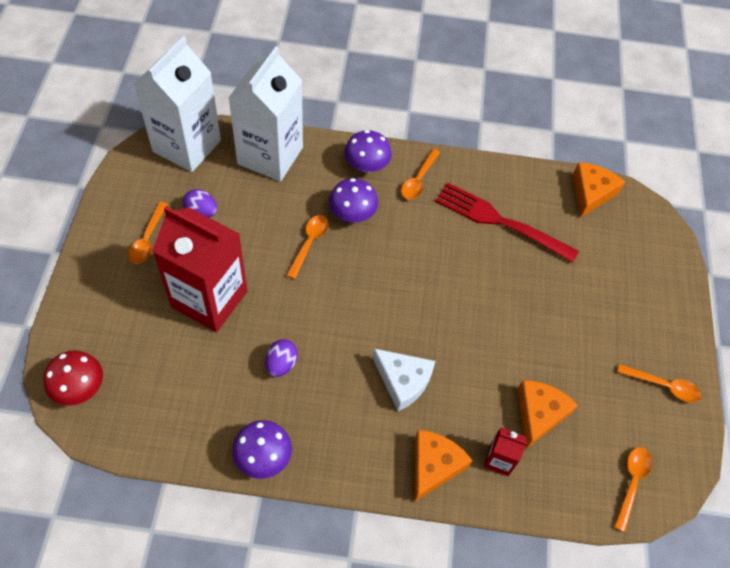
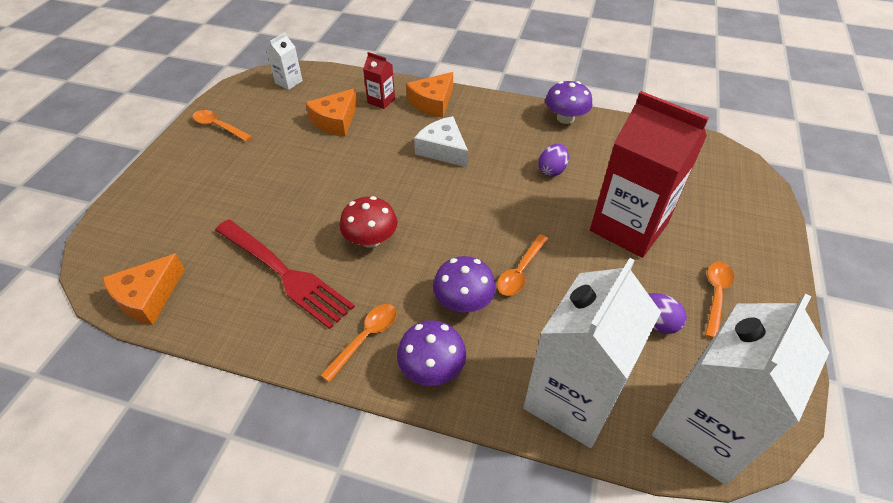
camera: 165 degrees left, 10 degrees down
(79, 387) = (733, 171): red mushroom -> red mushroom (371, 239)
(631, 483) = (289, 82): orange spoon -> white carton

